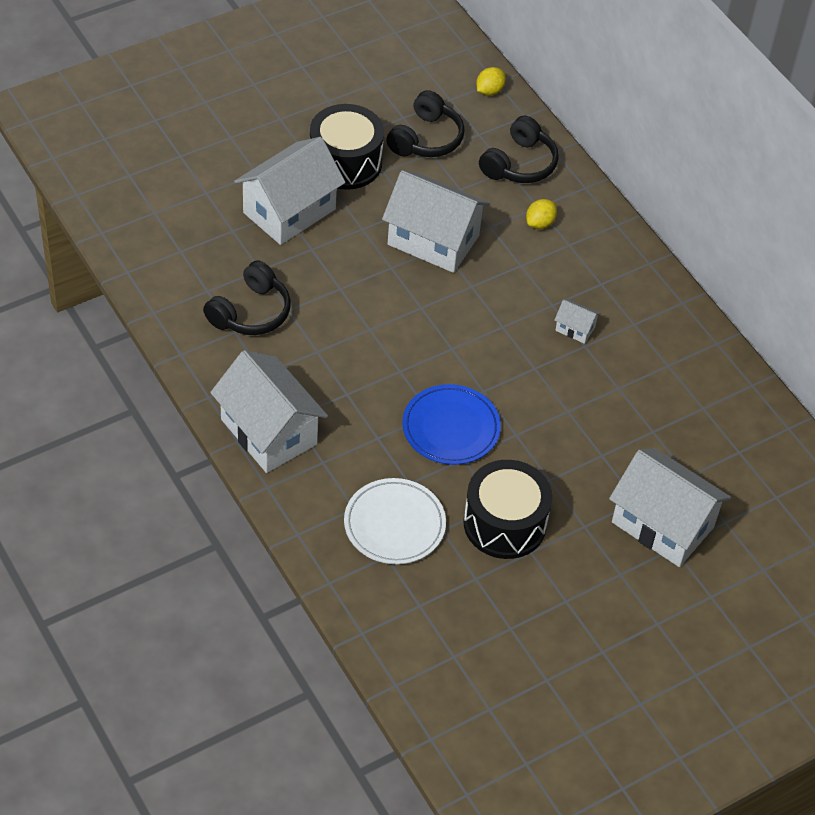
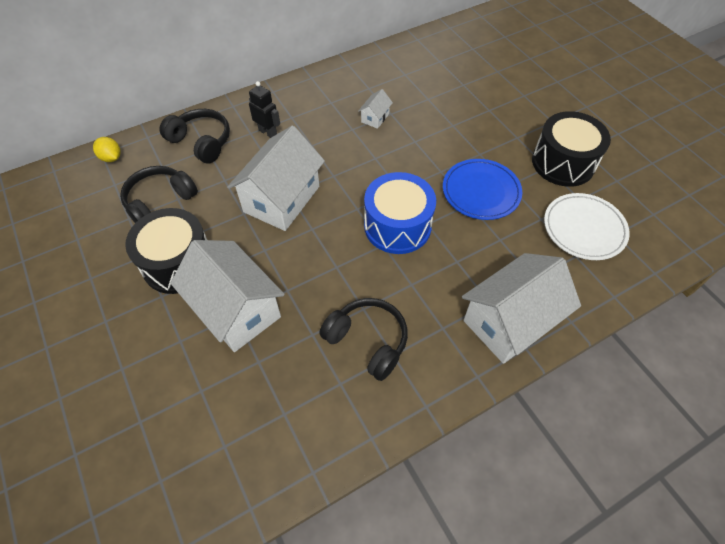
camera: 85 degrees left, 5 degrees up
(396, 343) = (397, 226): none -> blue drum
(426, 139) = (160, 202): black headphones -> black headphones turned 75 degrees counterclockwise
(540, 223) = (268, 132): yellow lemon -> black robot
(662, 524) = (540, 85): white house -> none

